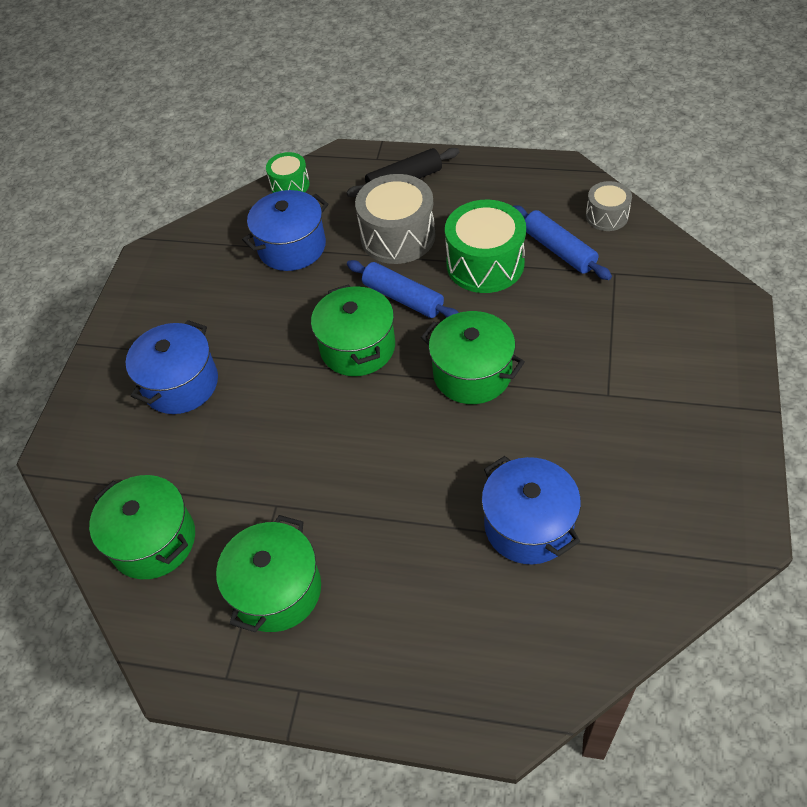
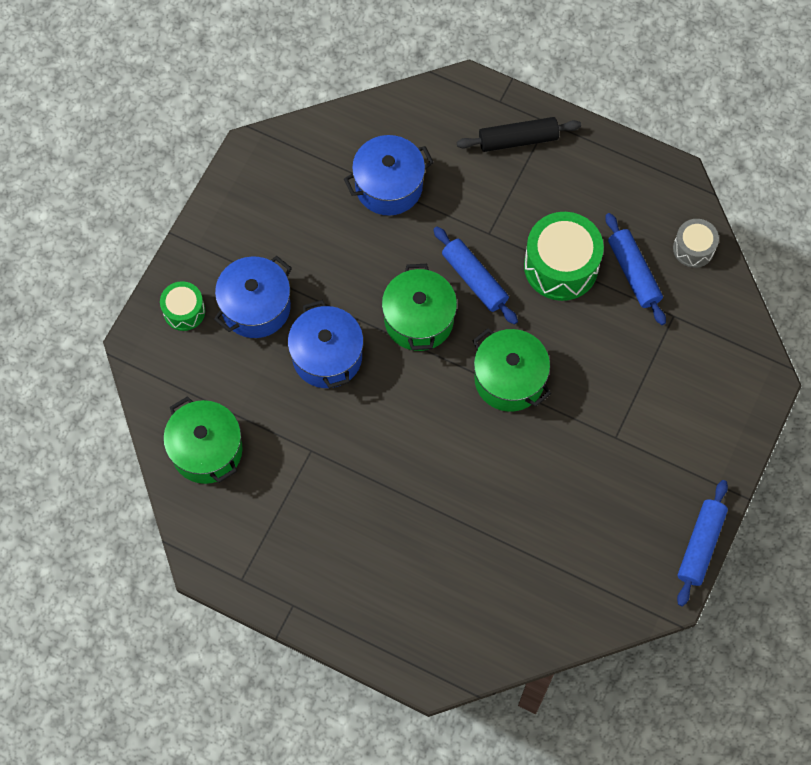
camera: 10 degrees right, 15 degrees up
(277, 590) = (295, 523): green pot -> none
(290, 185) = (406, 107): green drum -> green drum (184, 311)
(398, 236) = (491, 207): grey drum -> none
(528, 525) = (506, 532): blue pot -> blue pot (327, 356)
(753, 473) = (700, 545): none -> blue rolling pin

